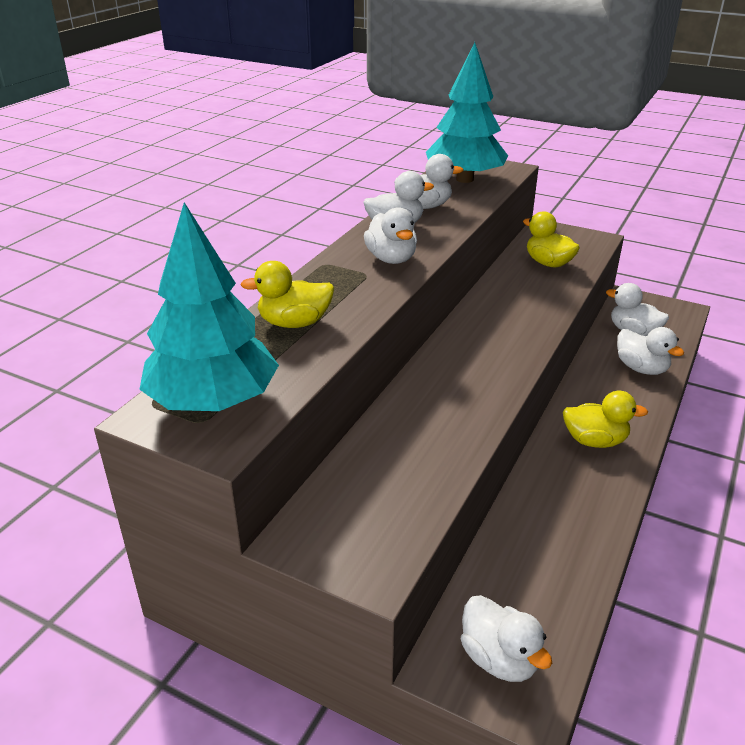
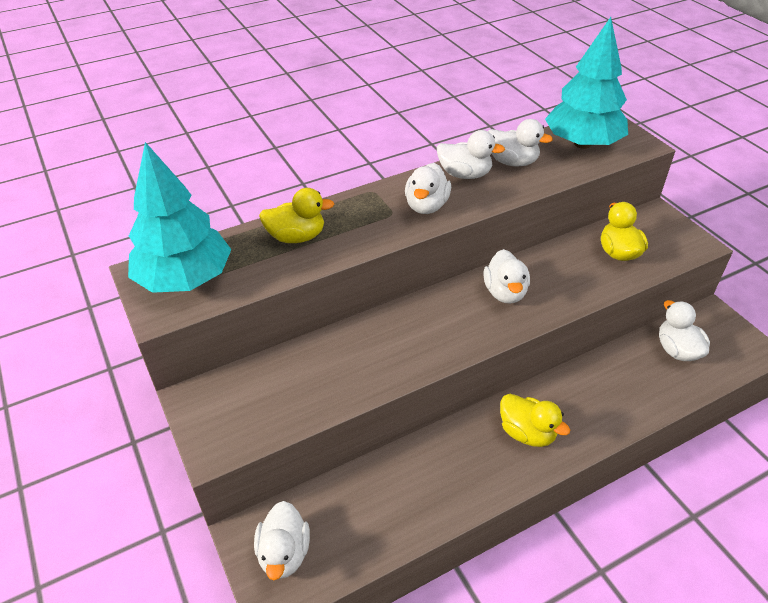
camera: 35 degrees right, 10 degrees up
(294, 323) = (296, 237): yellow duck -> yellow duck turned 150 degrees clockwise
(641, 368) = (644, 389): white duck -> white duck (505, 292)

